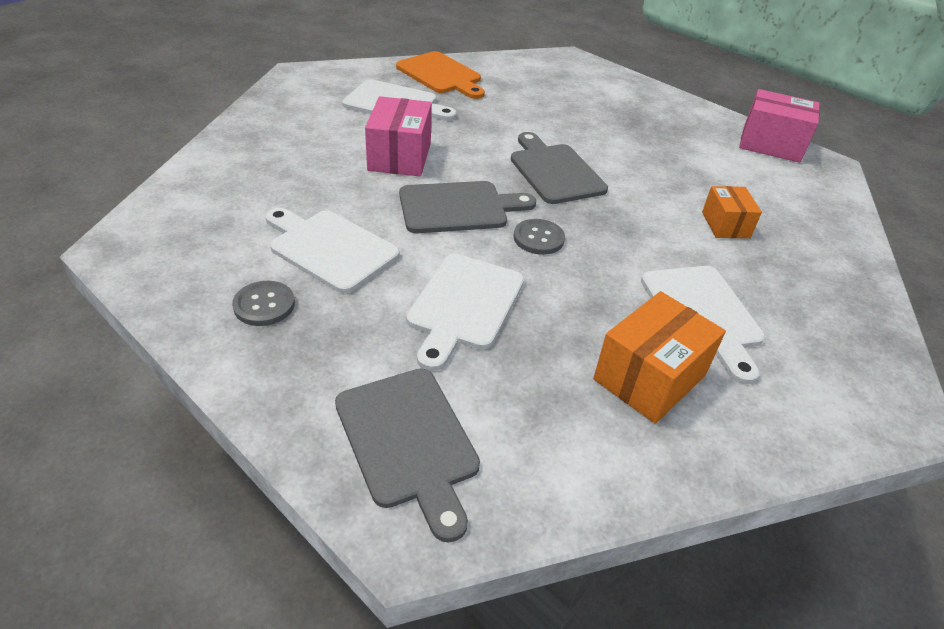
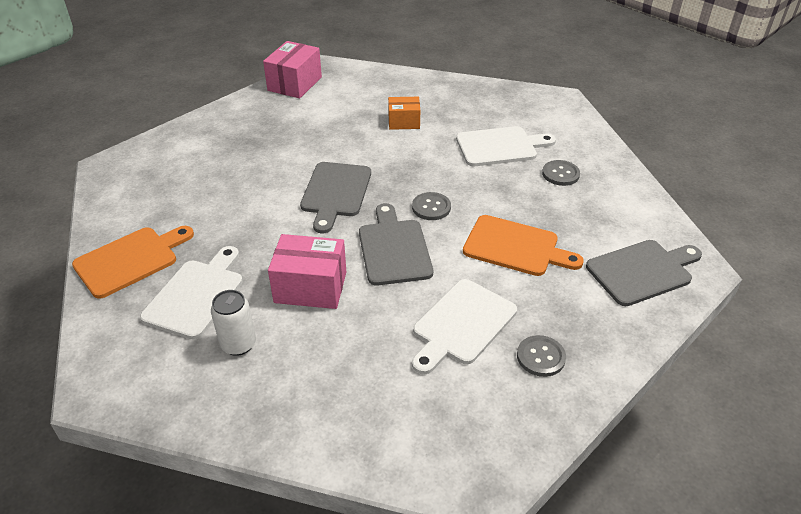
camera: 85 degrees left, 0 degrees up
(331, 124) = (238, 344): none -> white can
(464, 305) = (515, 247): white cutting board -> orange cutting board
(555, 171) = (335, 192): grey cutting board -> grey cutting board turned 60 degrees counterclockwise
(649, 377) = (560, 174): orange box -> grey button

